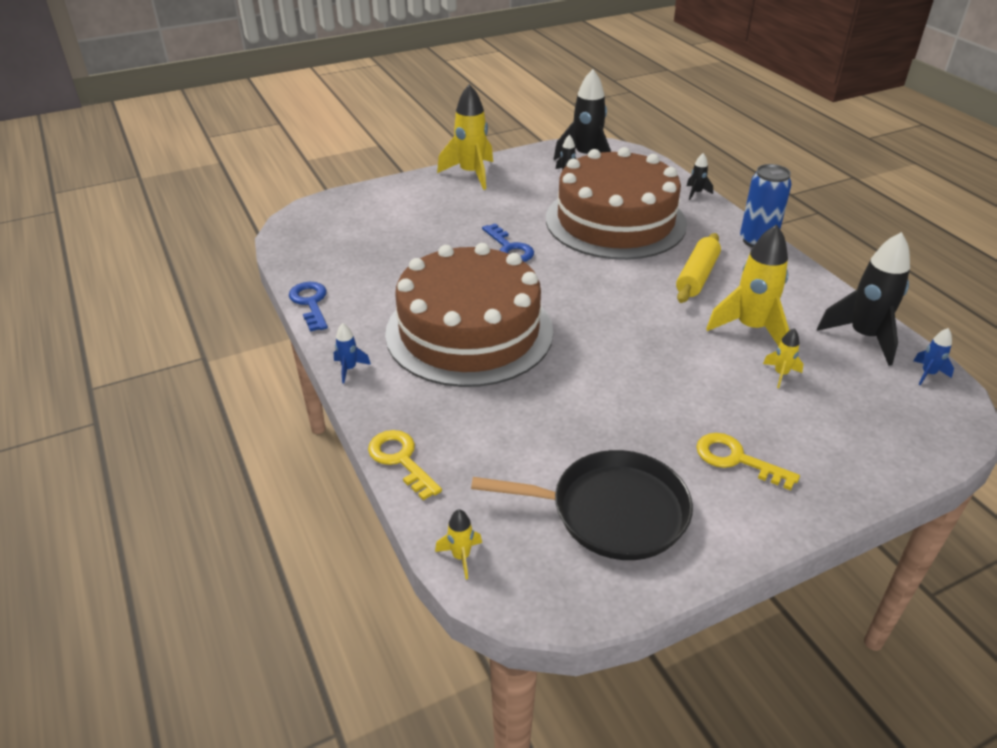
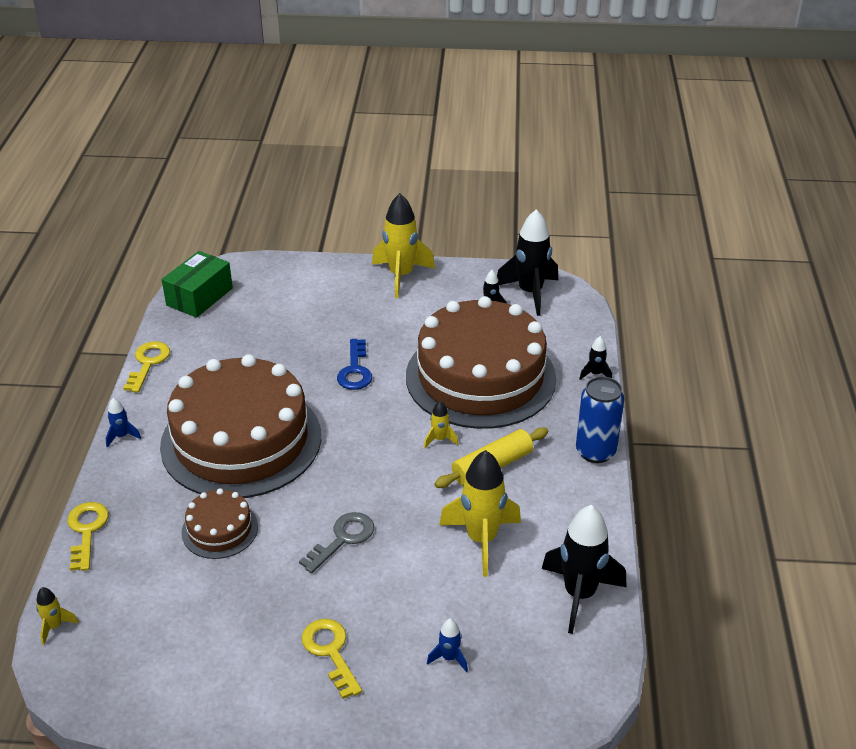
camera: 30 degrees right, 0 degrees up
(305, 238) = (199, 296): none -> green box
(310, 303) = (148, 363): blue key -> yellow key
(529, 406) = (220, 529): none -> brown cake
(612, 511) = (190, 646): black pan -> none
(644, 371) = (343, 539): none -> grey key
(780, 374) = (457, 595): yellow rocket -> yellow rocket (439, 439)
(928, 374) = (596, 658): blue rocket -> blue rocket (449, 658)

